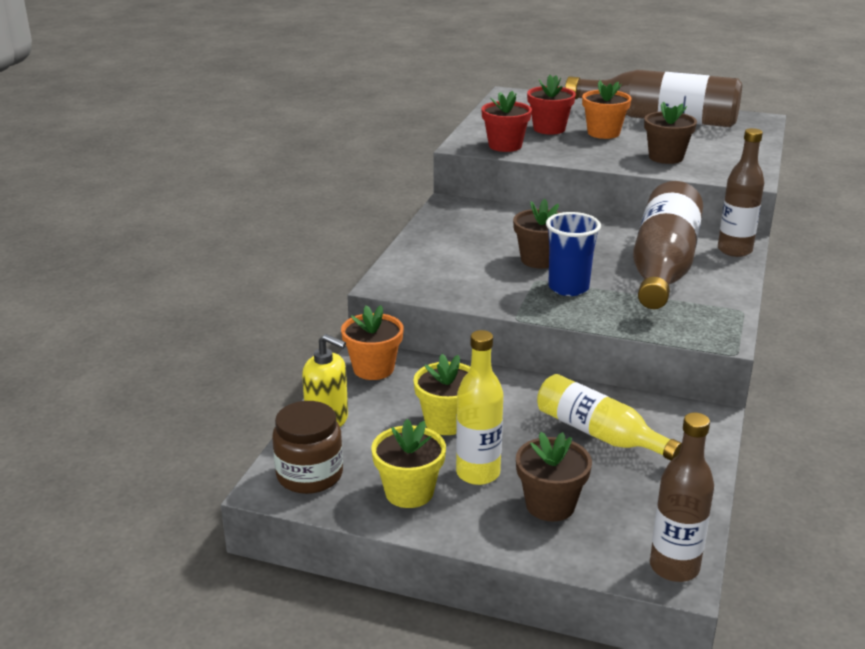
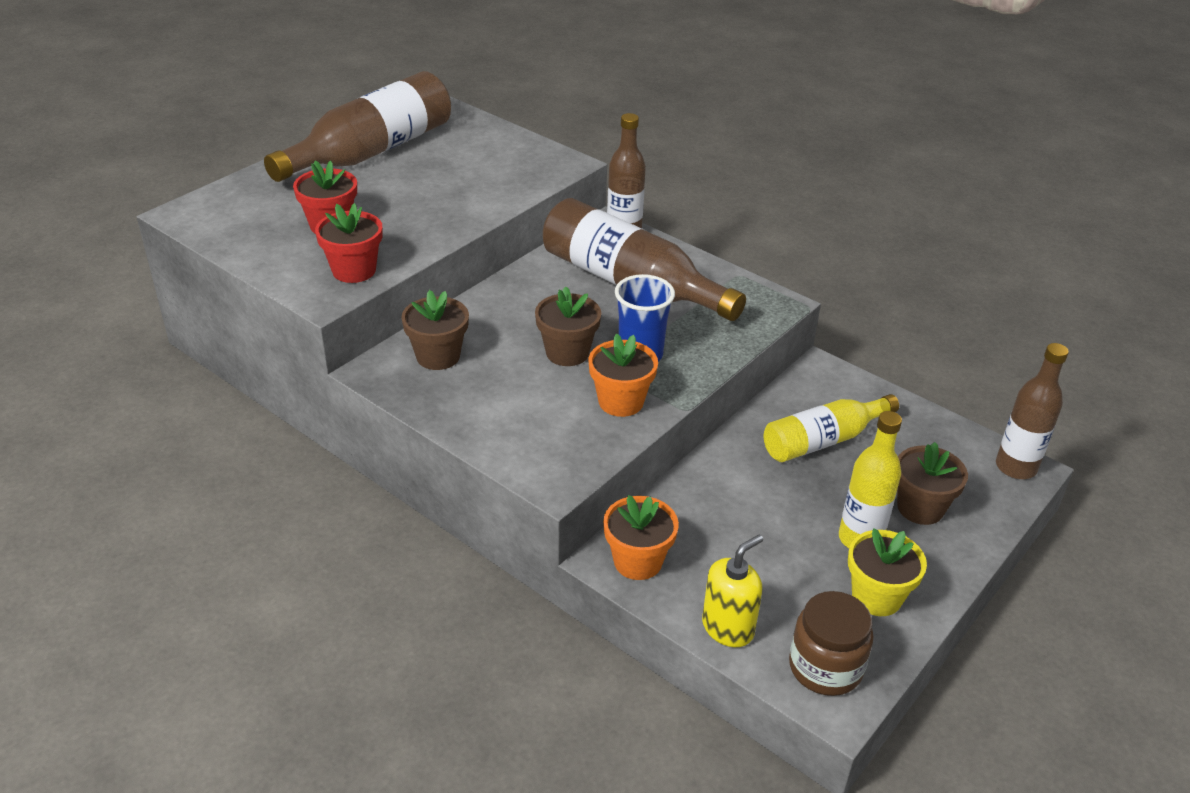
camera: 70 degrees left, 10 degrees up
(446, 422) = (766, 534): yellow flower pot -> none
(603, 133) = (378, 197): orange flower pot -> orange flower pot (621, 401)
(666, 157) = (479, 186): brown flower pot -> brown flower pot (438, 356)

